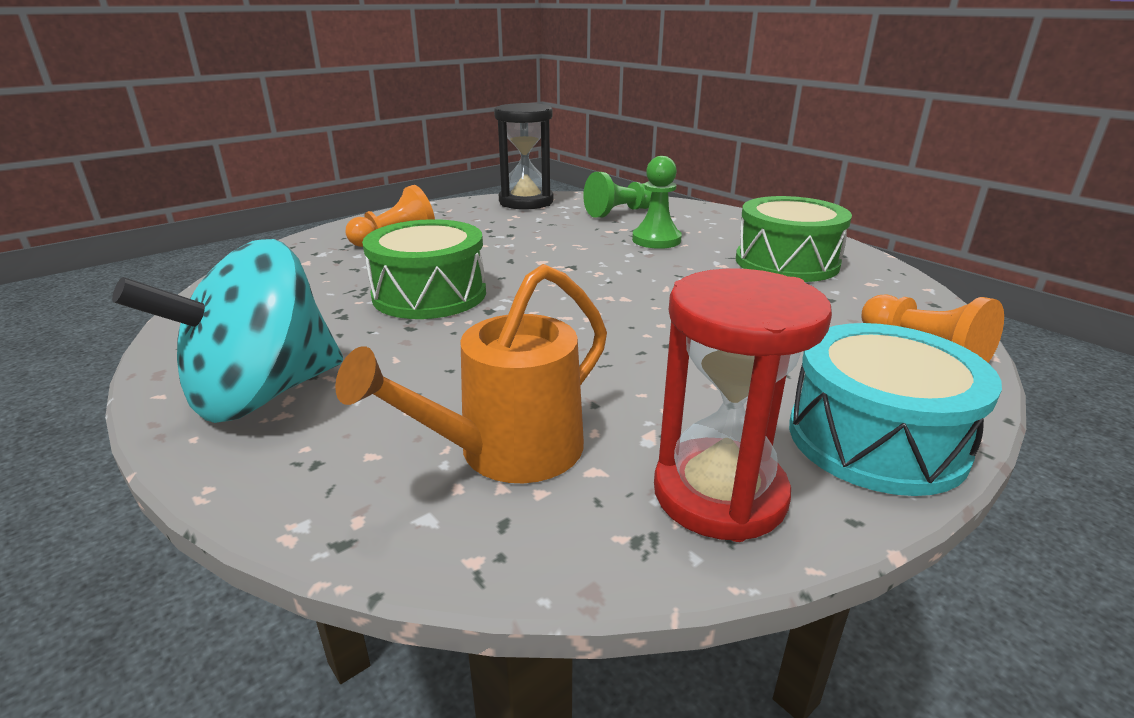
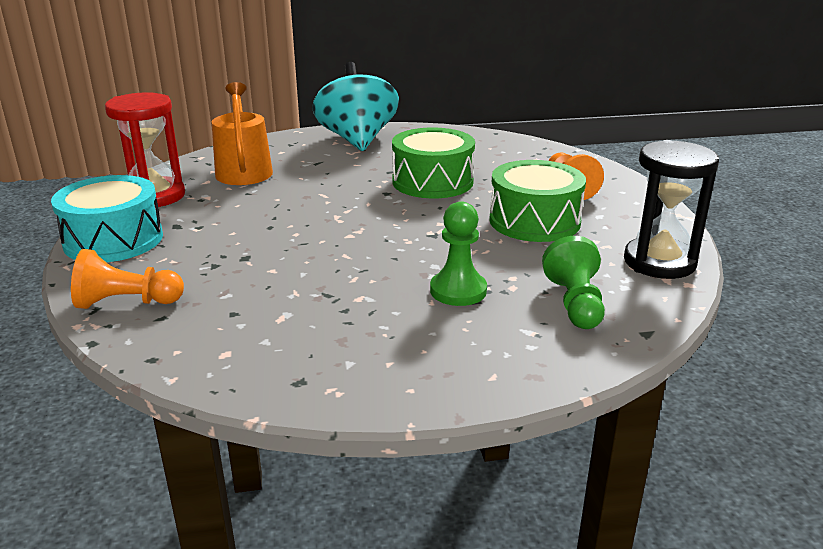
camera: 120 degrees right, 0 degrees up
(786, 262) = (322, 333): green drum -> green drum (534, 221)

